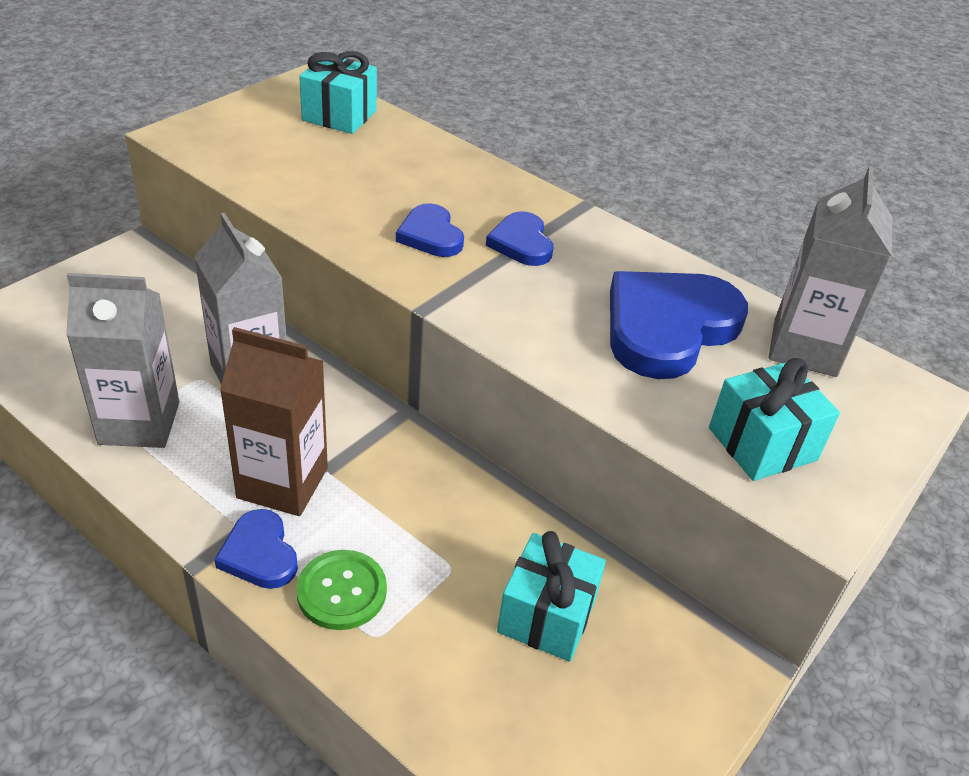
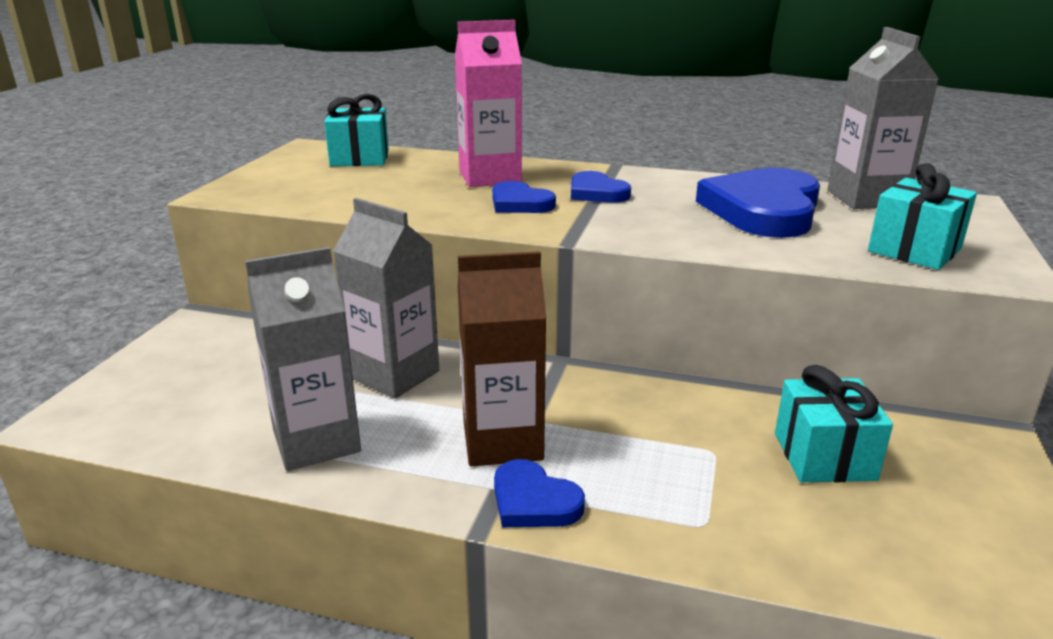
camera: 20 degrees left, 15 degrees down
(342, 591) = (638, 502): green button -> none
(438, 184) = (490, 177): none -> pink carton

